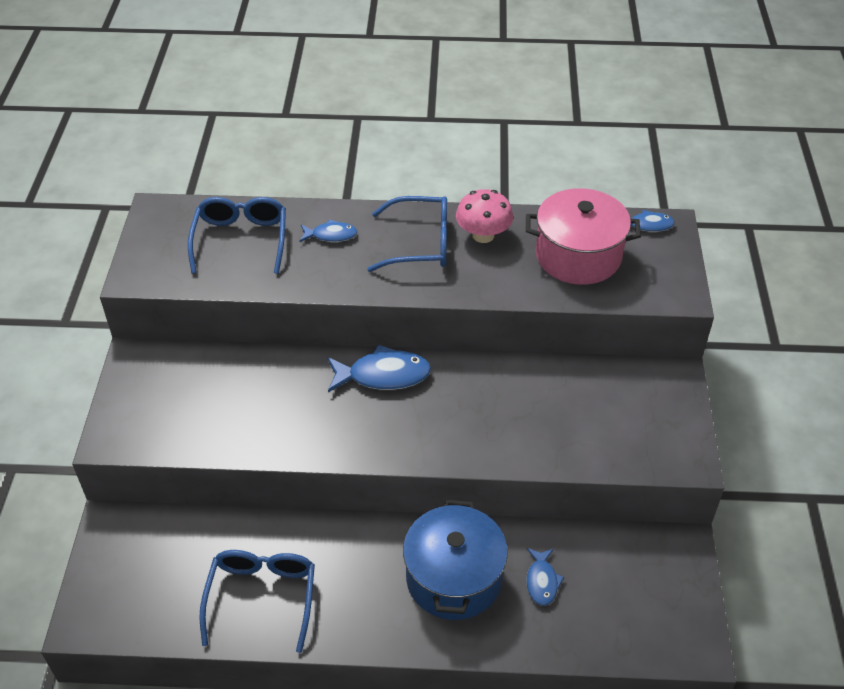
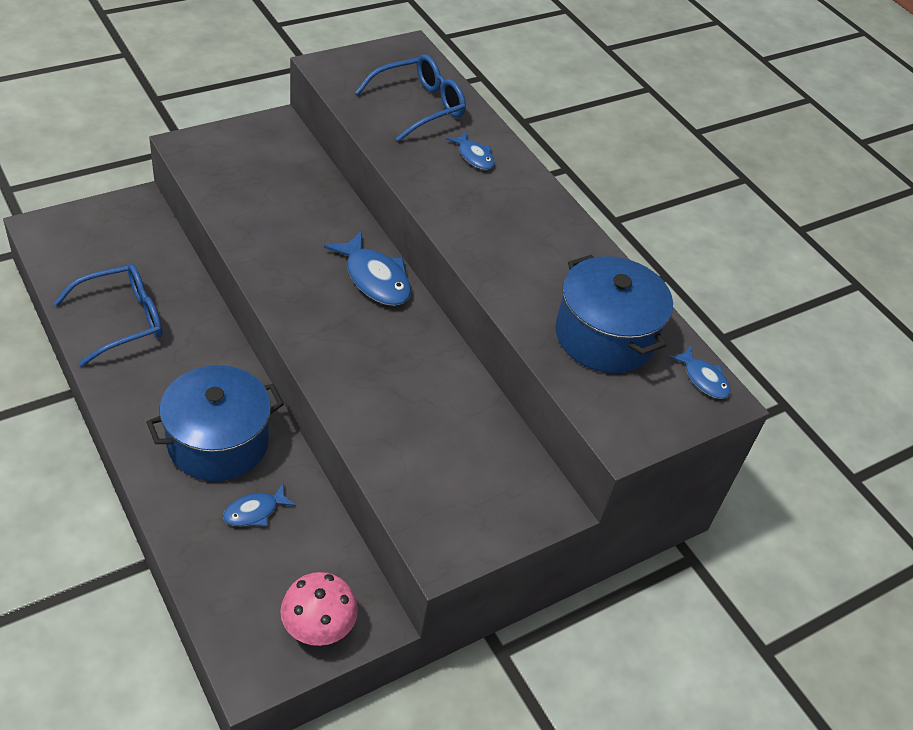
camera: 50 degrees right, 0 degrees up
(420, 244) = (516, 217): blue glasses -> none
(483, 235) = (568, 256): pink mushroom -> pink mushroom (318, 626)
(578, 256) = (604, 336): pink pot -> blue pot

